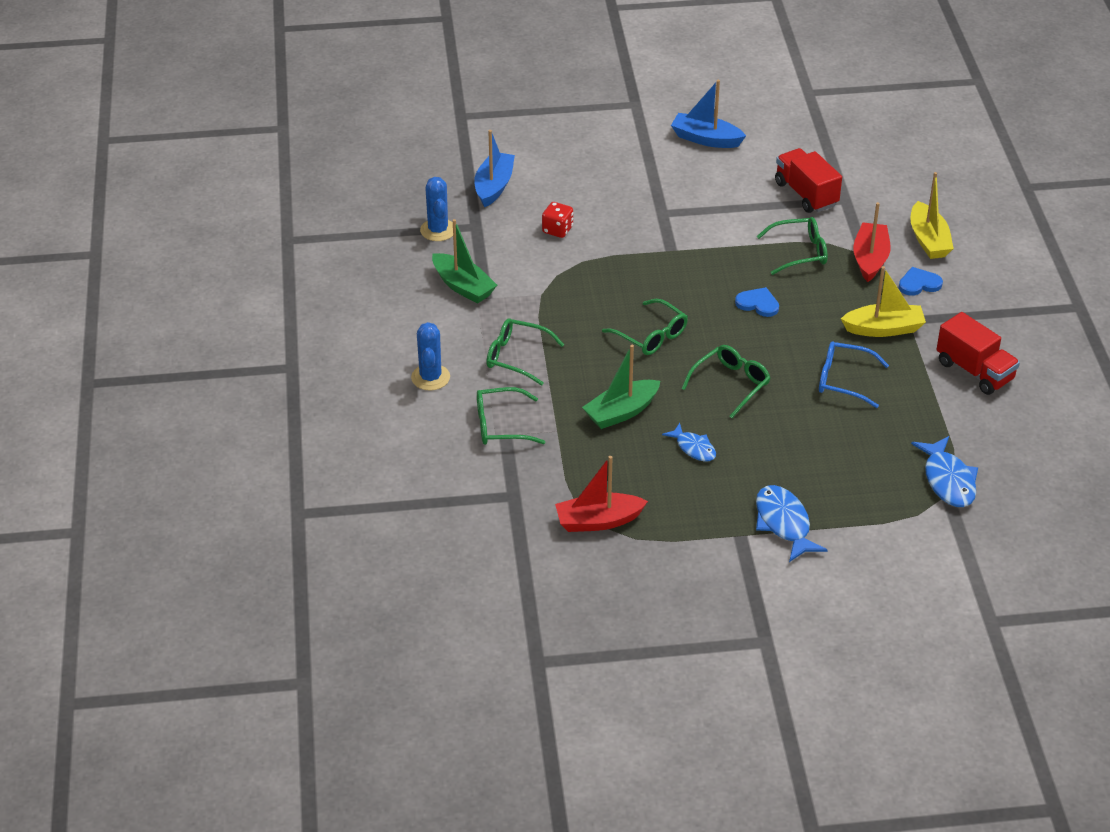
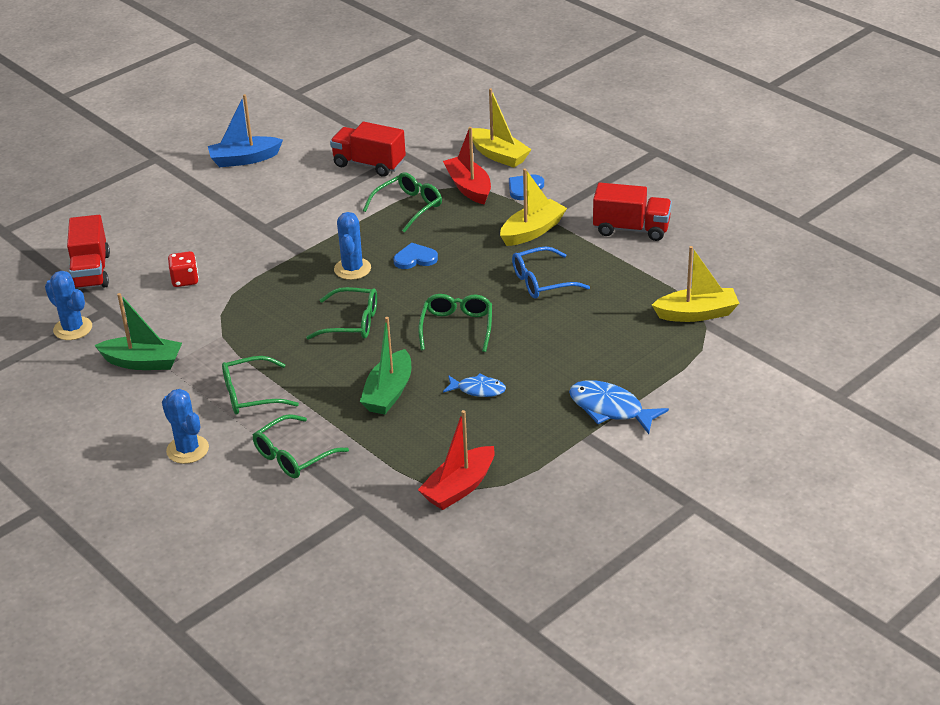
camera: 35 degrees left, 5 degrees down
(494, 186) = (91, 272): blue boat -> red truck
(697, 287) = (352, 269): none -> blue cactus
(948, 480) = (696, 314): blue fish -> yellow boat

